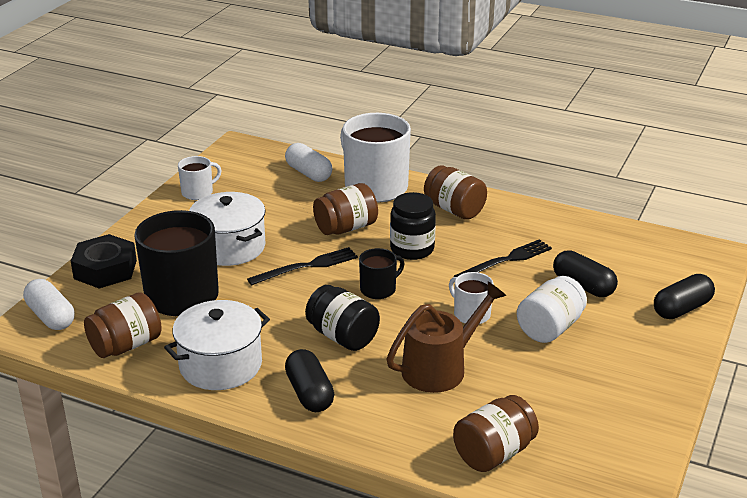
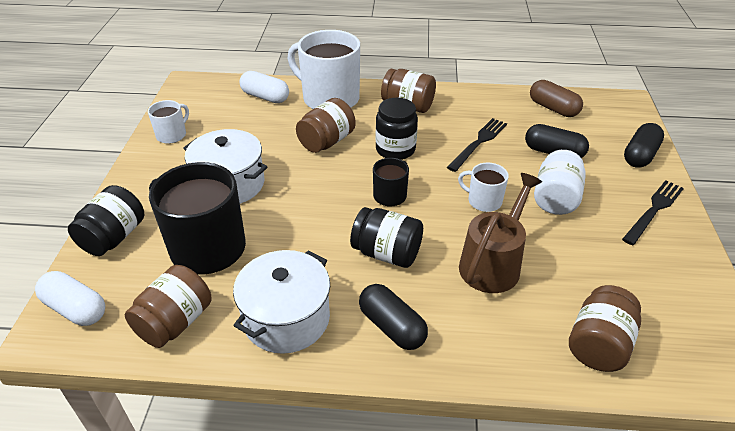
camera: 20 degrees left, 10 degrees up
(105, 269) = (114, 237): black nut -> black jar
(307, 266) = (313, 187): black fork -> black fork (654, 210)
(619, 243) = (553, 108): none -> brown capsule

